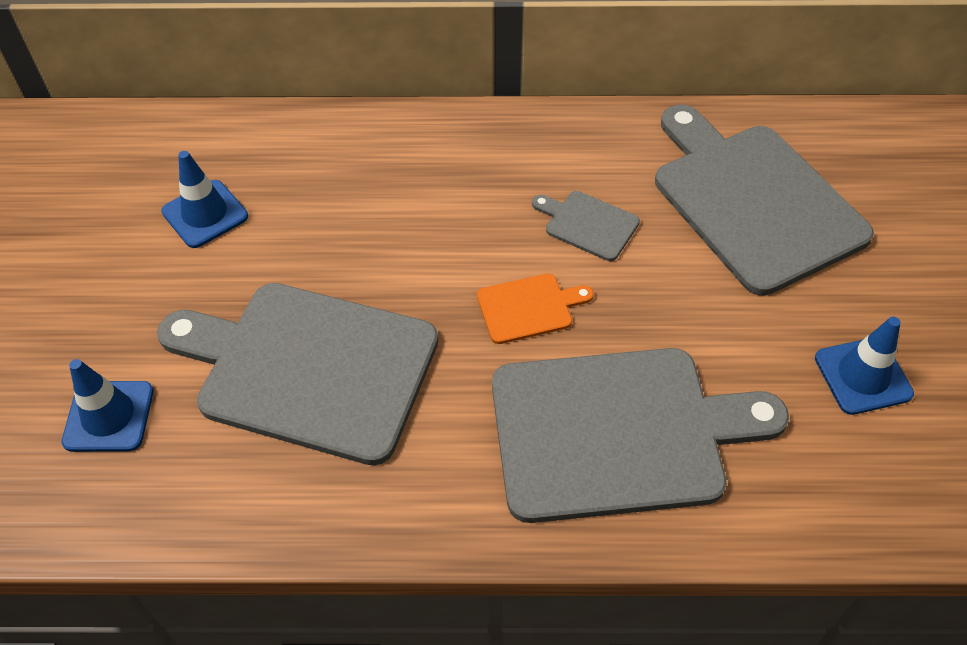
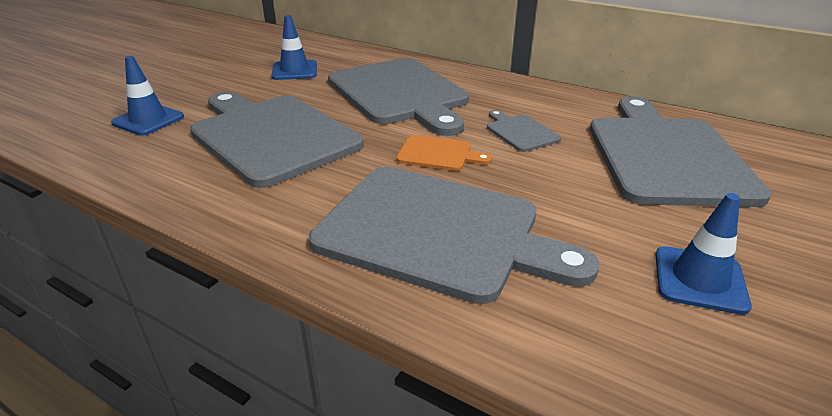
camera: 30 degrees right, 20 degrees down
(394, 206) = (400, 93): none -> grey cutting board

